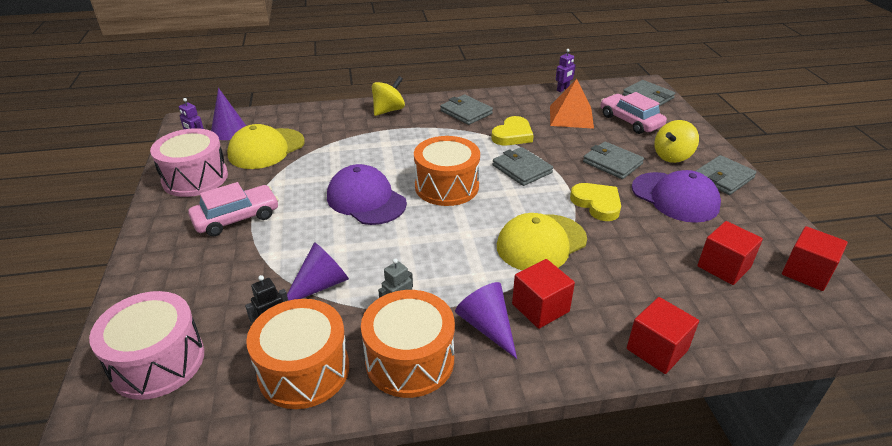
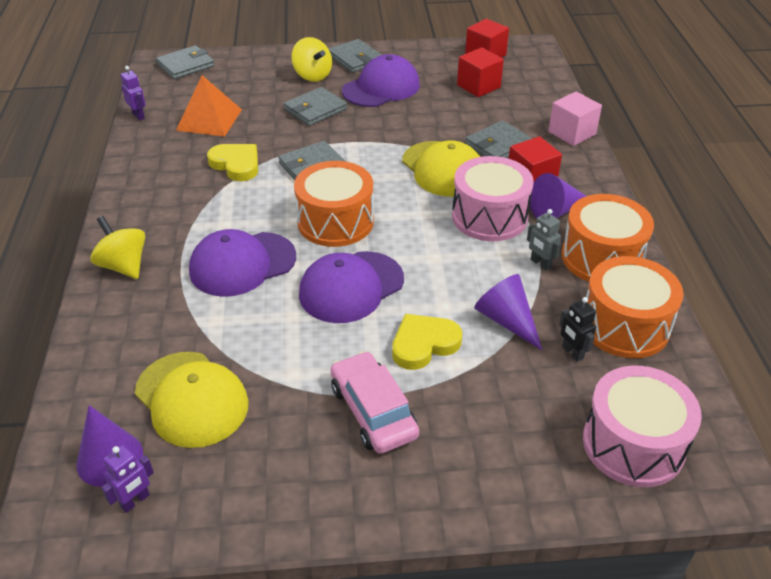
camera: 85 degrees left, 5 degrees up
(195, 178) = (257, 481): pink drum -> pink drum (489, 217)
(392, 151) = (242, 264): none -> purple cap
(466, 112) = (163, 195): grey wallet -> grey wallet (498, 145)
(597, 204) = (385, 129): yellow heart -> yellow heart (424, 344)
(630, 121) = (235, 85): pink car -> none
(657, 349) = (572, 133): red cube -> pink cube

